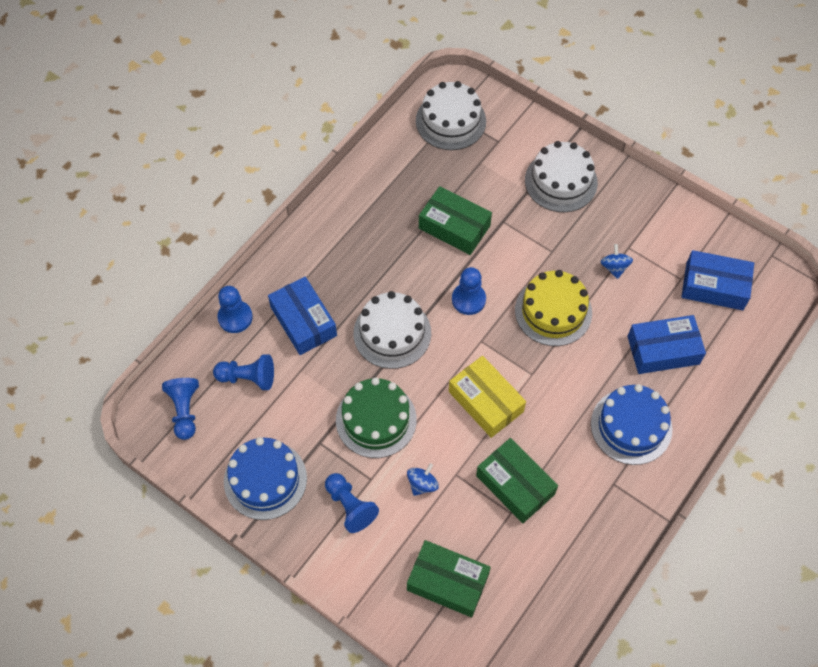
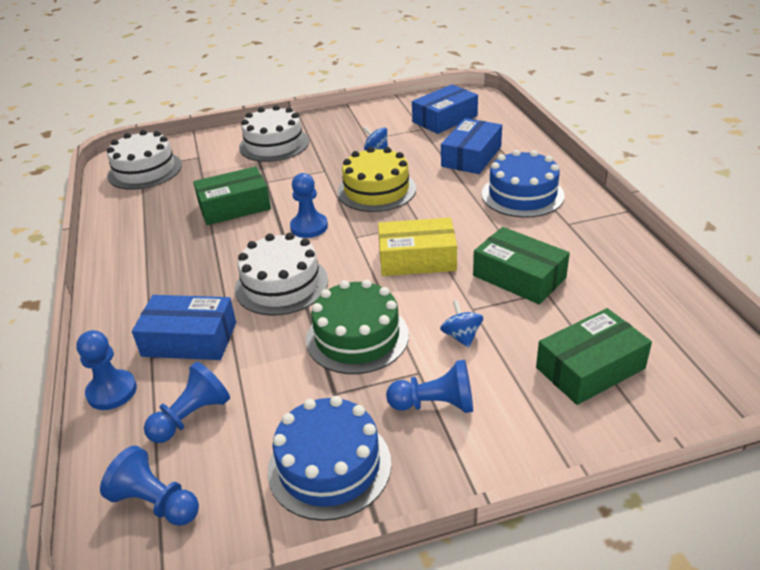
camera: 50 degrees left, 25 degrees down
(515, 485) = (519, 277): green box -> green box turned 45 degrees clockwise

